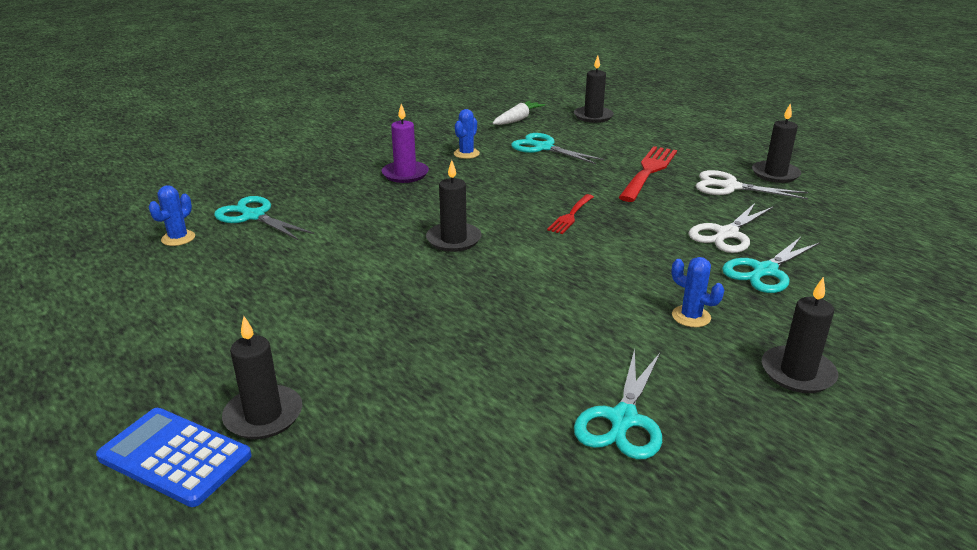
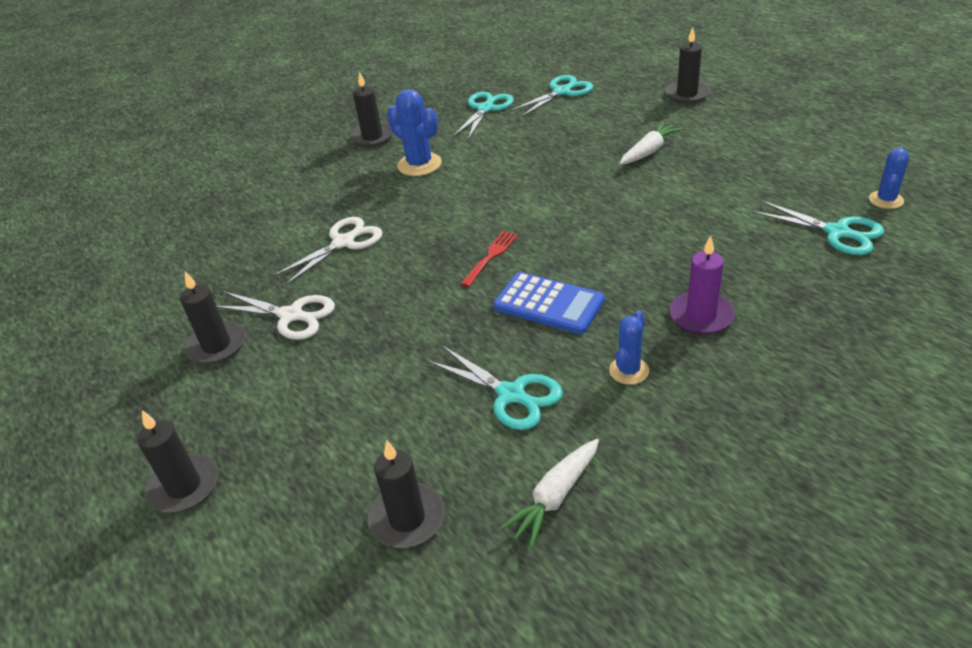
camera: 175 degrees left, 10 degrees up
(175, 457) = (719, 77): blue calculator -> blue calculator (549, 304)
(379, 311) = (649, 151): none -> white carrot
(453, 240) = (609, 217): black candle -> black candle (184, 486)
(648, 171) = (375, 342): red fork -> none
(691, 317) = (419, 164): blue cactus -> blue cactus, size x1.62
(764, 271) = (339, 205): turquoise scissors -> turquoise scissors (562, 92)

